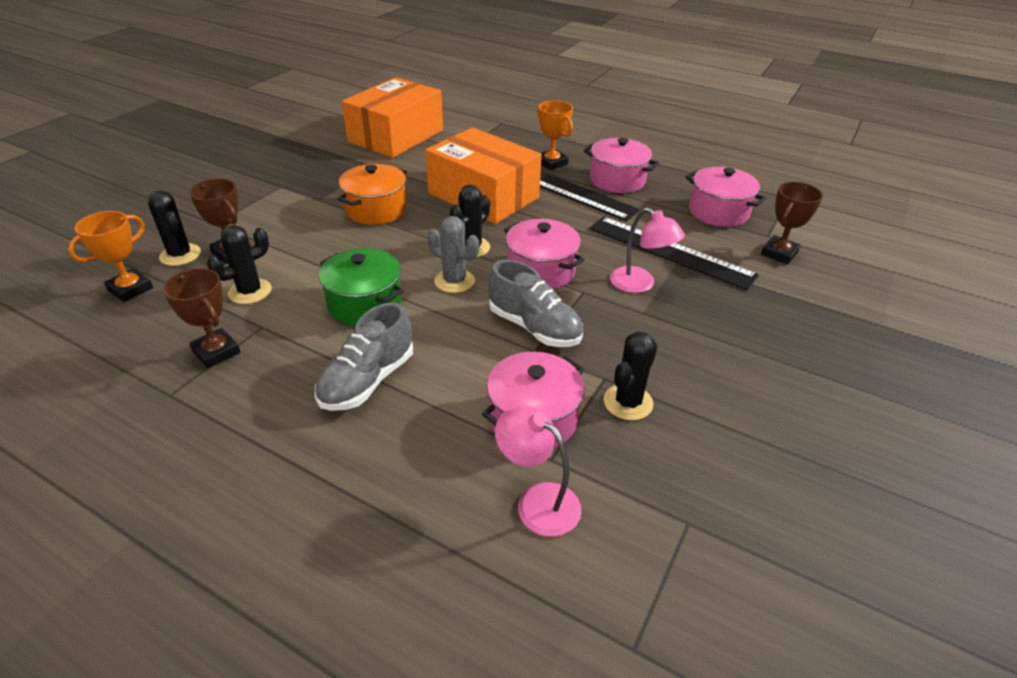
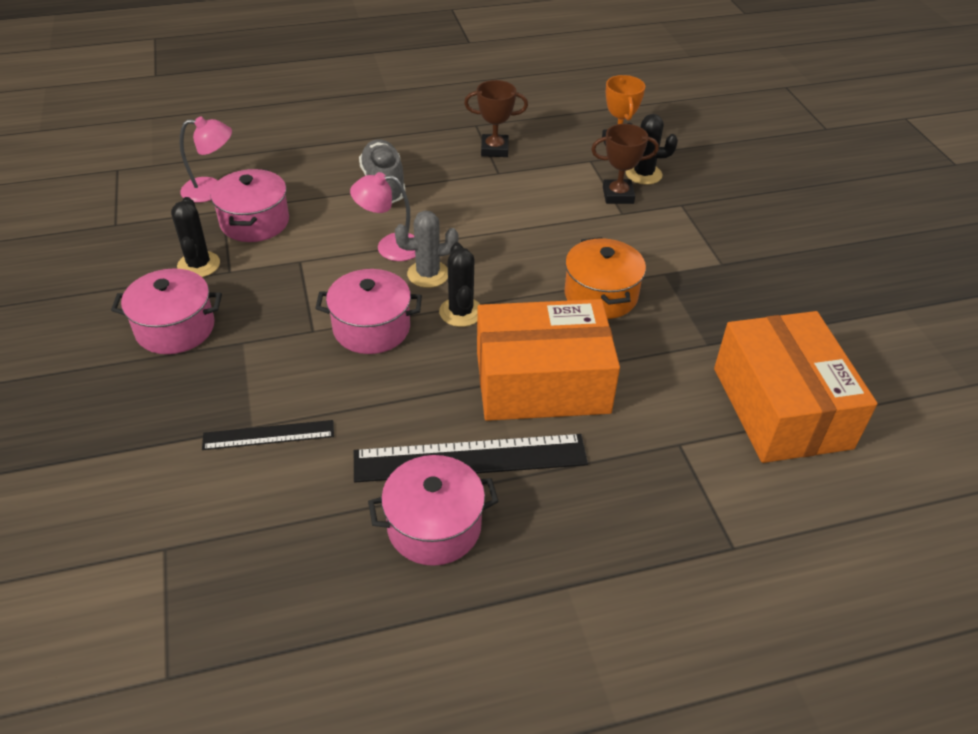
camera: 135 degrees right, 5 degrees up
(250, 292) = (548, 183): black cactus -> none
(365, 304) = (462, 220): green pot -> none
(534, 327) = (319, 276): grey shoe -> none
(551, 163) = (550, 500): orange trophy -> none
(640, 284) = (267, 370): pink lamp -> pink lamp (389, 247)
(670, 251) = (268, 435): black ruler -> black ruler, size x0.57
(718, 212) = (254, 554): pink pot -> pink pot (175, 328)
(779, 253) = (137, 520): brown trophy -> none

